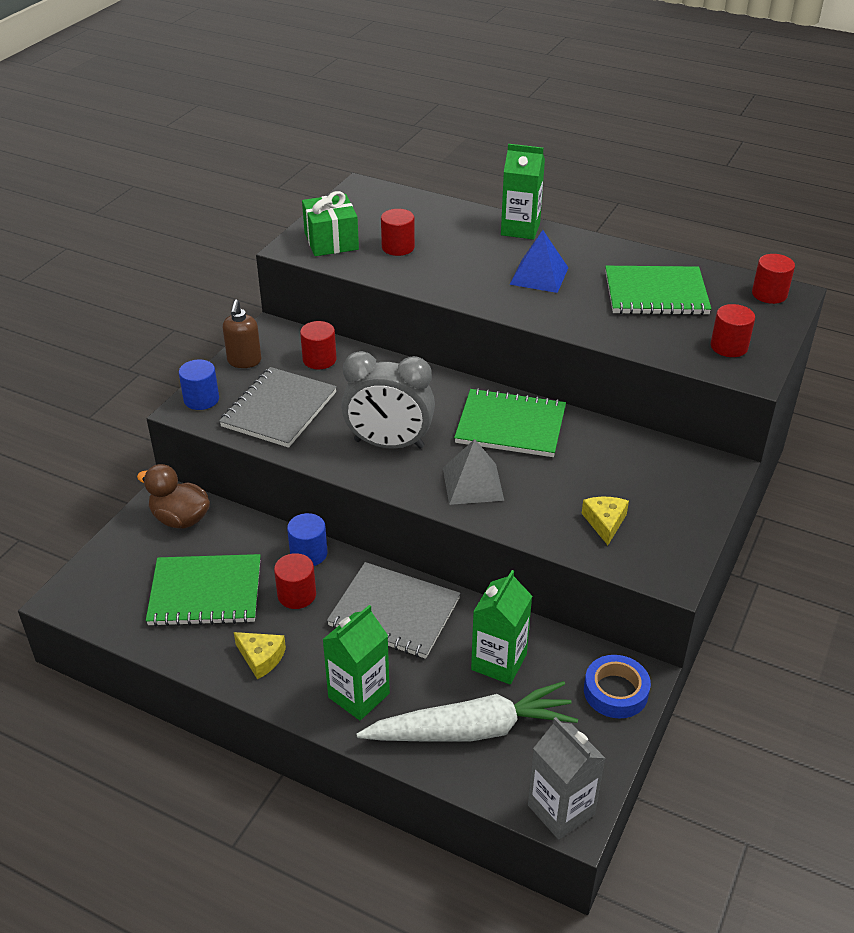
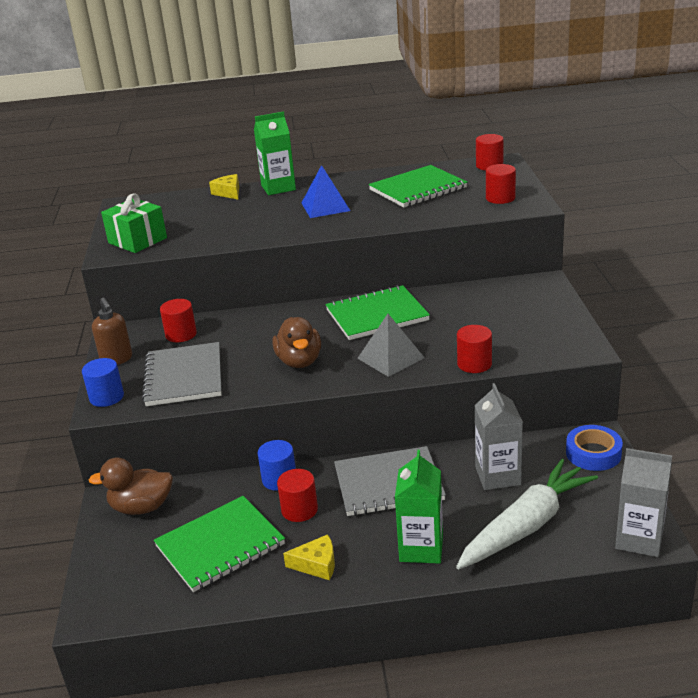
camera: 30 degrees left, 10 degrees down
(389, 444) = (299, 361): grey clock -> brown duck
(398, 247) = (197, 226): red cylinder -> red cylinder (474, 364)
(499, 662) = (498, 476): green carton -> grey carton
(605, 522) = (507, 340): yellow cheese -> yellow cheese (229, 193)

